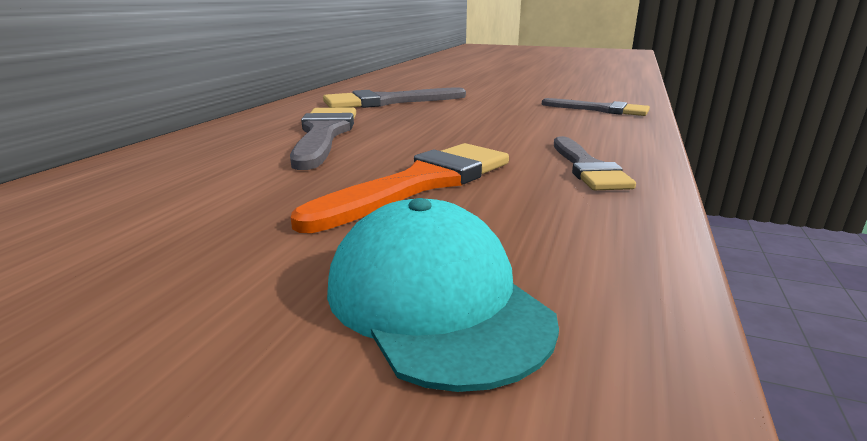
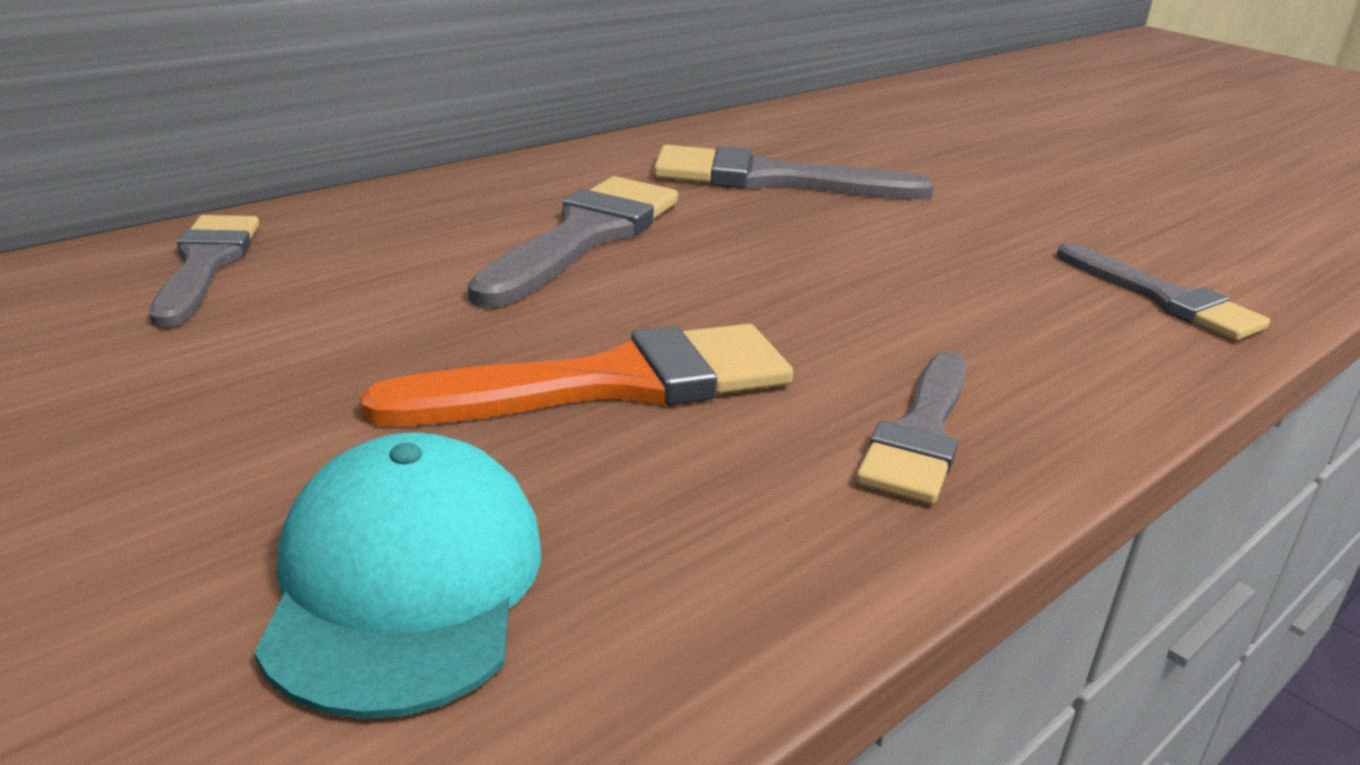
camera: 25 degrees right, 5 degrees up
(89, 188) = (205, 264): none -> grey brush

